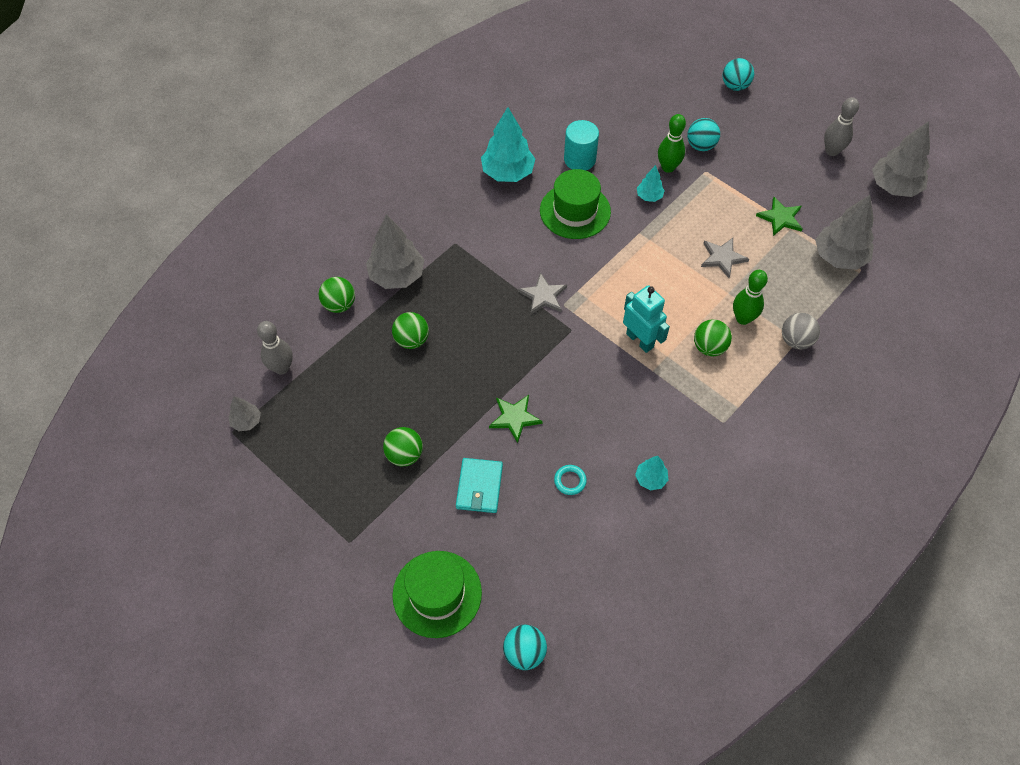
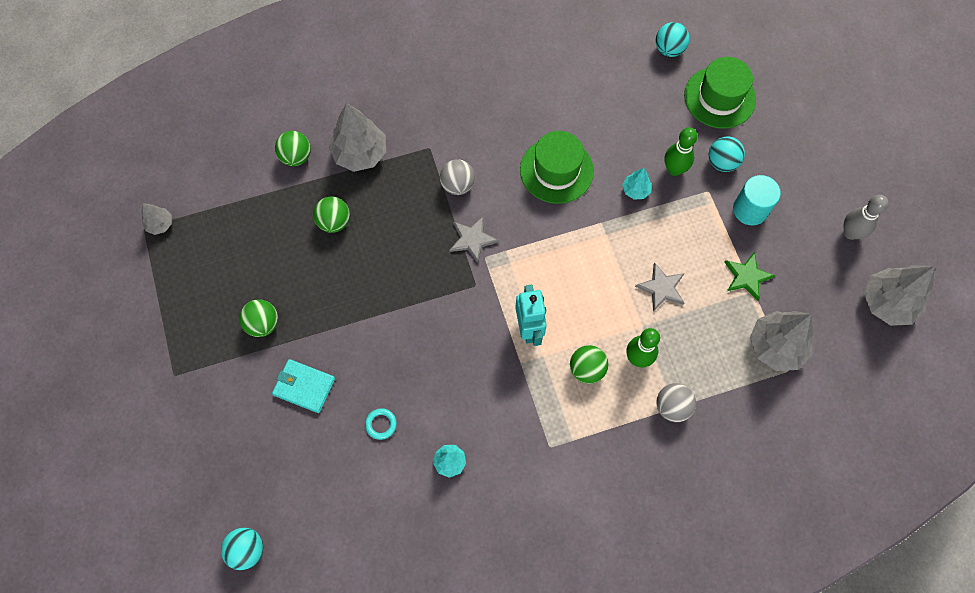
camera: 30 degrees right, 10 degrees up
(281, 368) = (215, 191): grey bowling pin -> none
(437, 593) = (212, 459): green hat -> green hat (719, 97)
(479, 487) = (304, 386): turquoise wallet -> turquoise wallet turned 75 degrees clockwise
(500, 260) = (457, 185): none -> grey ball
(507, 173) = (521, 101): turquoise tree -> none
(514, 418) = (373, 341): green star -> none
(579, 159) = (596, 119): turquoise cylinder -> turquoise cylinder (750, 210)
(735, 86) = (802, 115): turquoise ball -> turquoise ball (669, 49)

